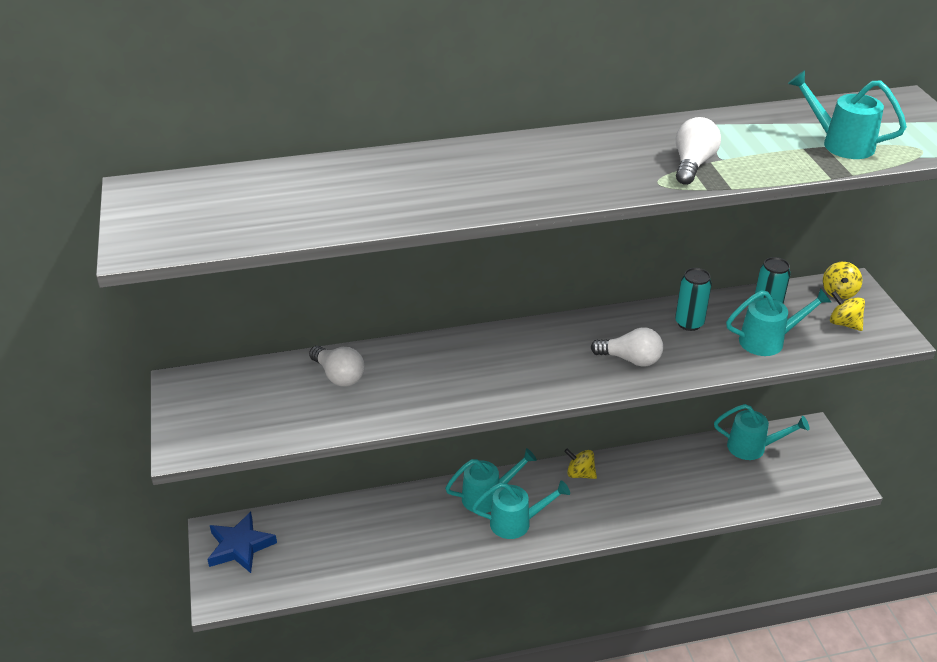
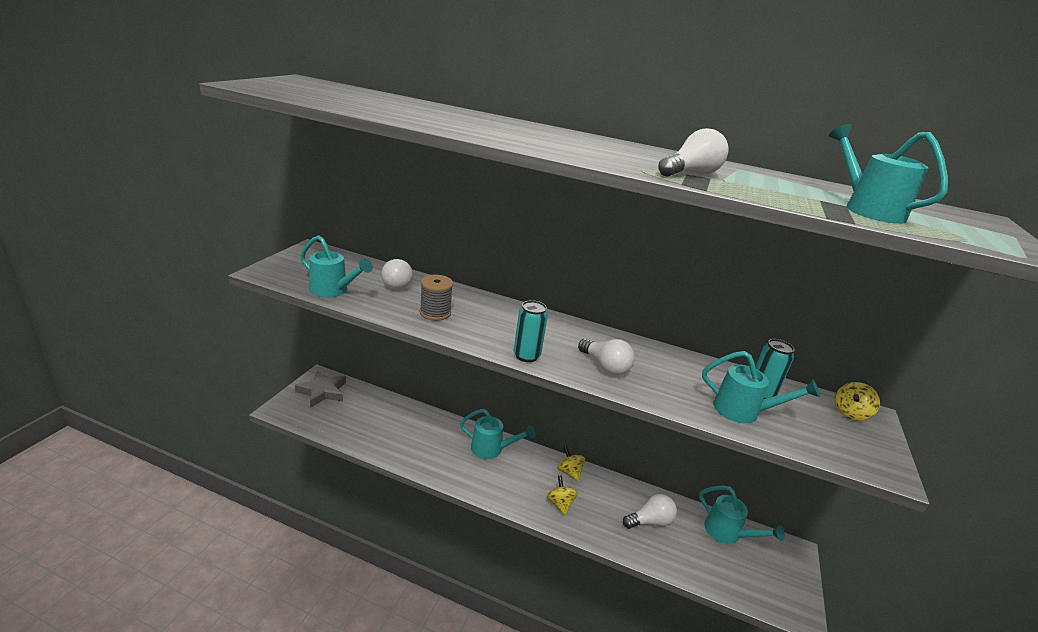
camera: 30 degrees right, 10 degrees down
(240, 546) = (322, 391): blue star -> grey star
(423, 390) = (435, 313): none -> grey spool
(516, 522) = (493, 475): turquoise watering can -> turquoise watering can (333, 290)
(686, 477) = (650, 521): none -> white light bulb
(689, 323) = (681, 369): turquoise can -> turquoise can (526, 356)
(844, 323) = (835, 435): yellow spinning top -> yellow spinning top (560, 504)

